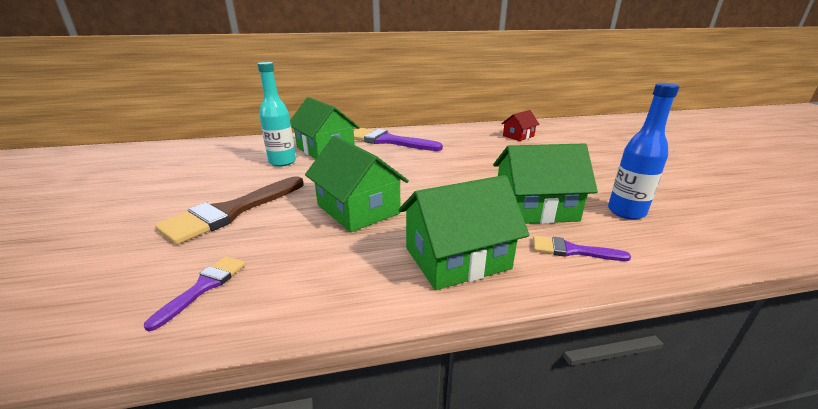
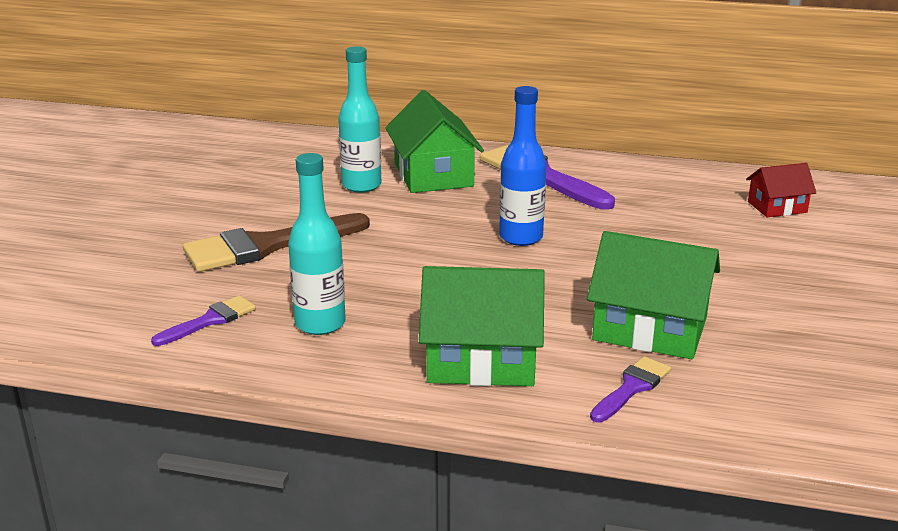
camera: 25 degrees right, 0 degrees up
(310, 263) = (320, 324): none -> turquoise bottle
(358, 209) = (413, 276): green house -> none
(571, 250) = (632, 388): purple brush -> purple brush turned 90 degrees clockwise
(626, 212) = (781, 365): blue bottle -> blue bottle (521, 237)

